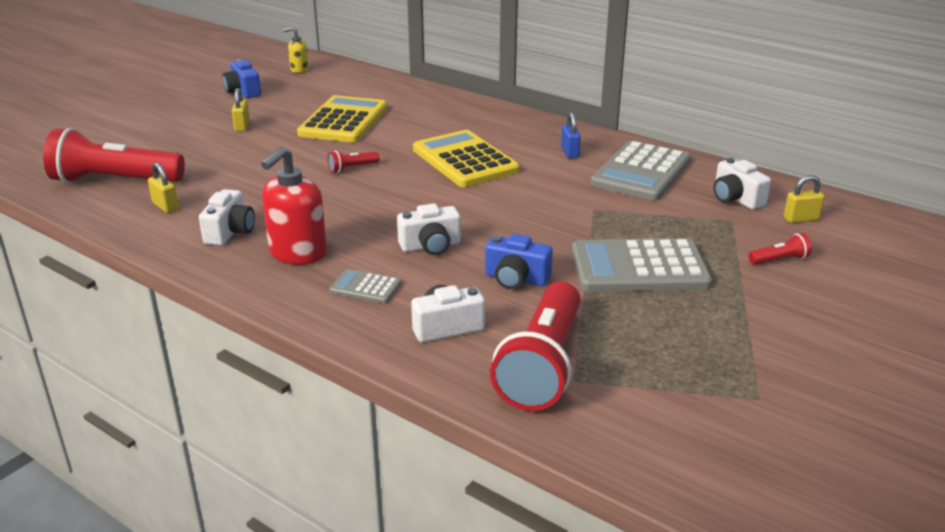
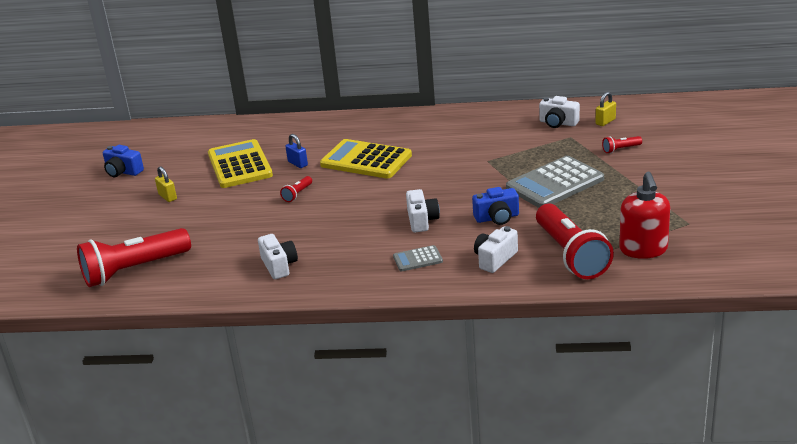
camera: 30 degrees left, 0 degrees up
(165, 206) = (204, 270): yellow padlock -> none
(297, 253) = (345, 259): red soap dispenser -> red soap dispenser (643, 249)
(299, 69) = (141, 140): yellow soap dispenser -> none
(431, 246) = (422, 220): white camera -> white camera turned 45 degrees counterclockwise
(569, 152) = (426, 130): blue padlock -> blue padlock (297, 164)
(641, 172) = (485, 127): grey calculator -> none
(779, 260) = (620, 149): red flashlight -> red flashlight turned 150 degrees counterclockwise

